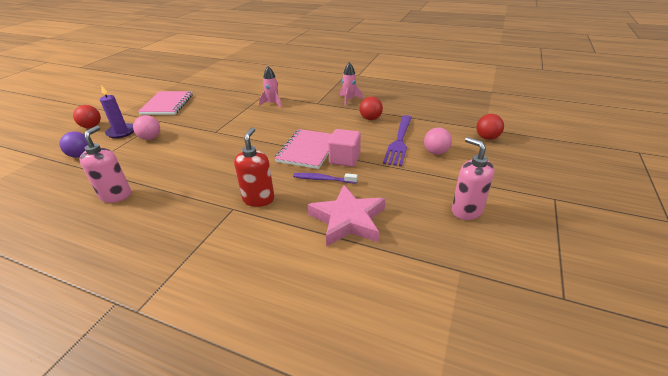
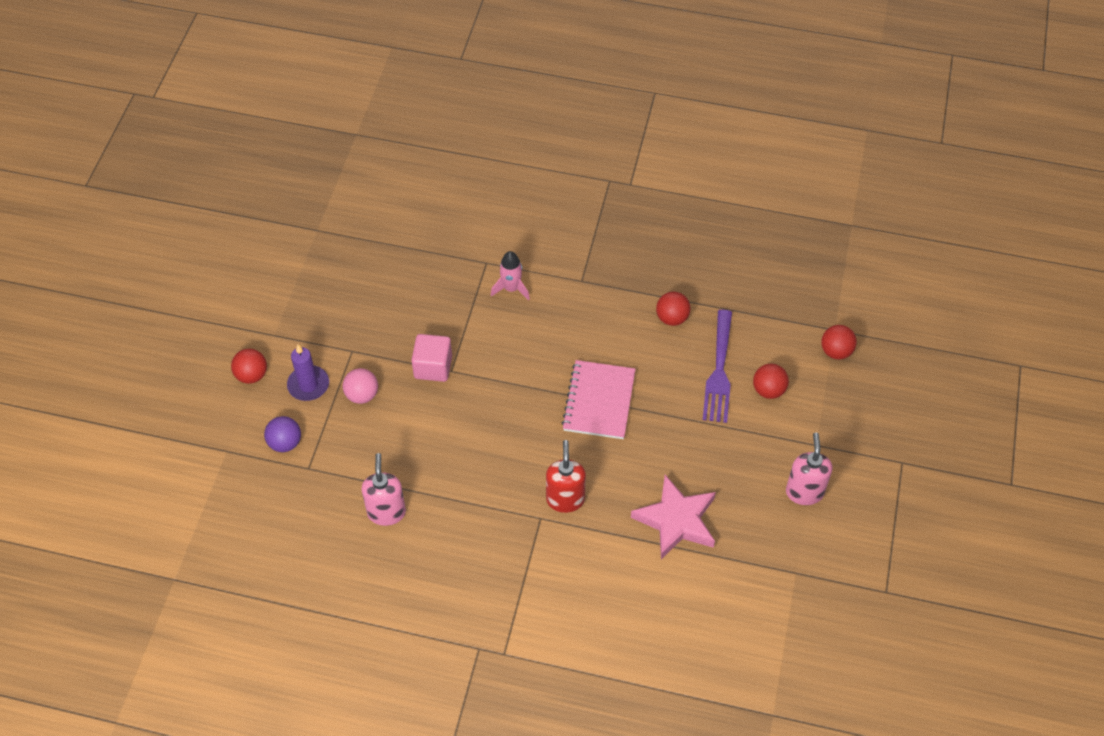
camera: 10 degrees left, 20 degrees up
(167, 104) = (337, 304): pink notebook -> none
(323, 179) = (633, 457): purple toothbrush -> none
(344, 159) = (652, 415): pink cube -> pink cube (433, 367)
(349, 100) = (630, 268): pink rocket -> none
(435, 152) = (768, 390): pink ball -> red ball
(466, 210) = (804, 492): pink soap dispenser -> pink soap dispenser turned 45 degrees clockwise

